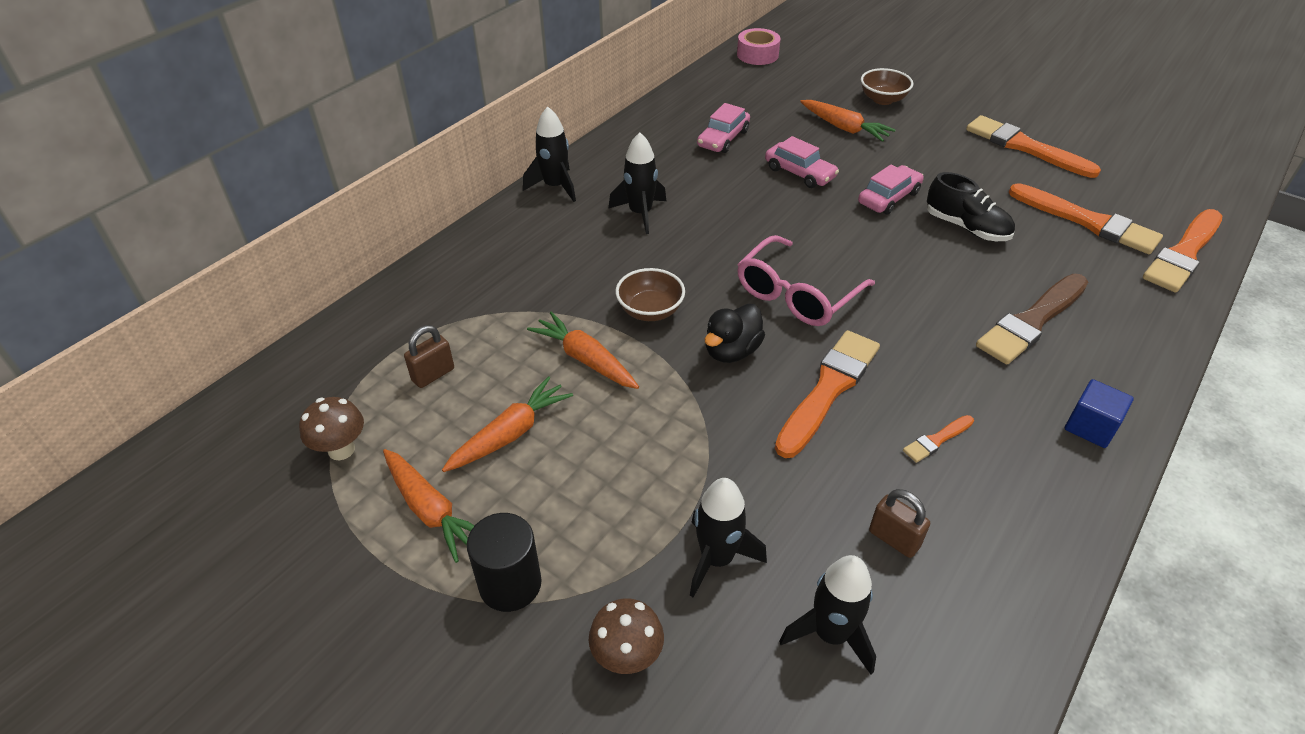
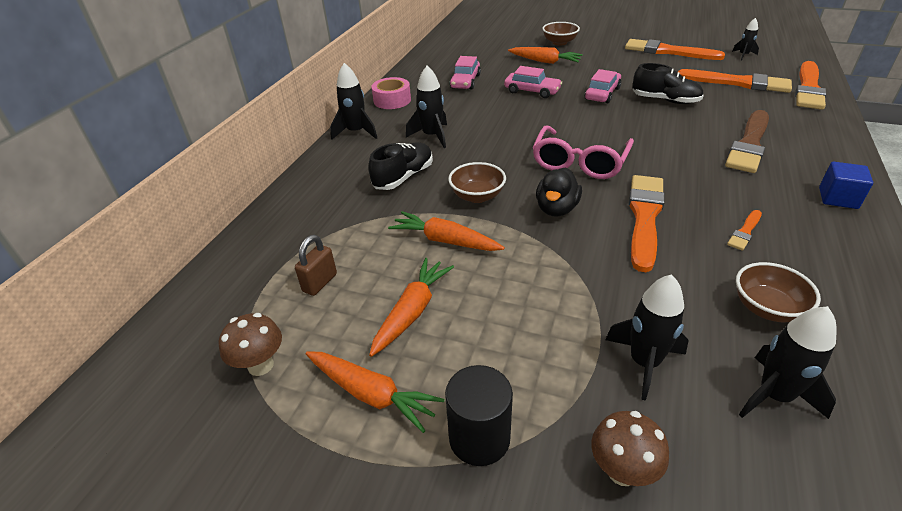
camera: 15 degrees left, 5 degrees down
(580, 264) = (403, 177): none -> black shoe
(757, 55) = (459, 33): pink tape -> pink tape (392, 100)
(894, 539) = (767, 308): brown padlock -> brown bowl
(1130, 177) = (743, 55): none -> black rocket

